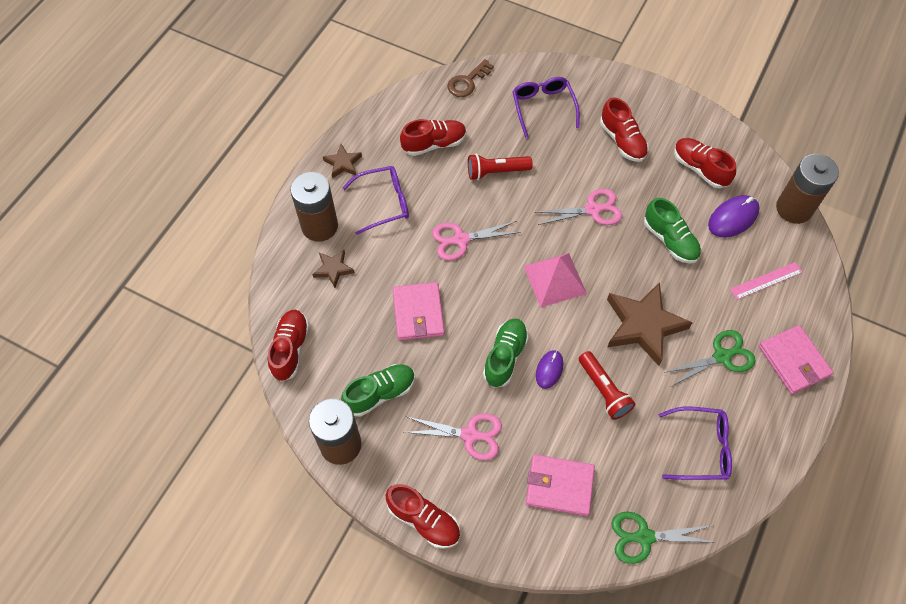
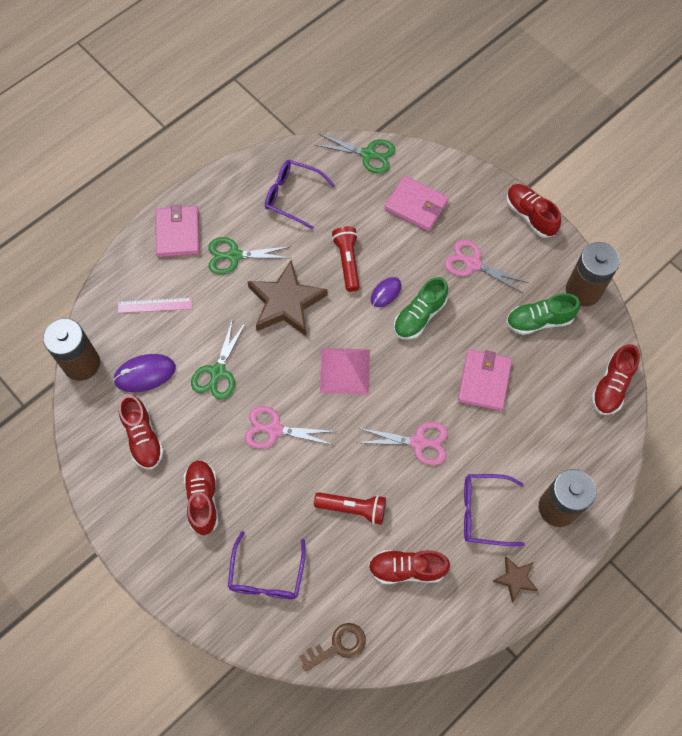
camera: 160 degrees left, 5 degrees up
(333, 269) = (554, 453): brown star -> none
(670, 240) = (217, 372): green shoe -> green scissors

